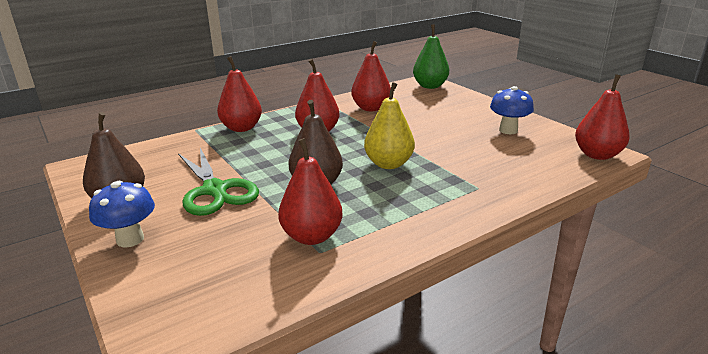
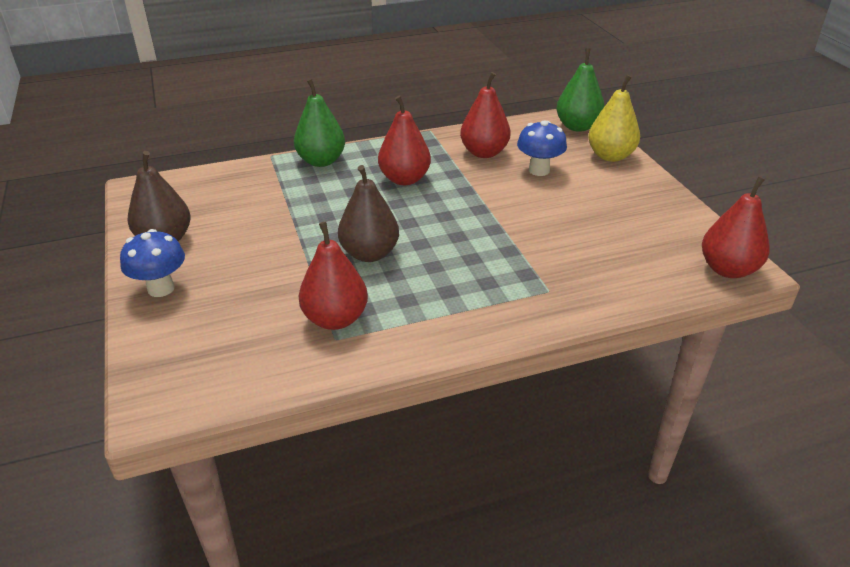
camera: 15 degrees right, 10 degrees up
(215, 190) = (261, 243): green scissors -> none
(241, 128) = (321, 161): red pear -> green pear
(388, 164) = (463, 240): yellow pear -> yellow pear (610, 156)
(508, 130) = (636, 213): blue mushroom -> blue mushroom (539, 170)

